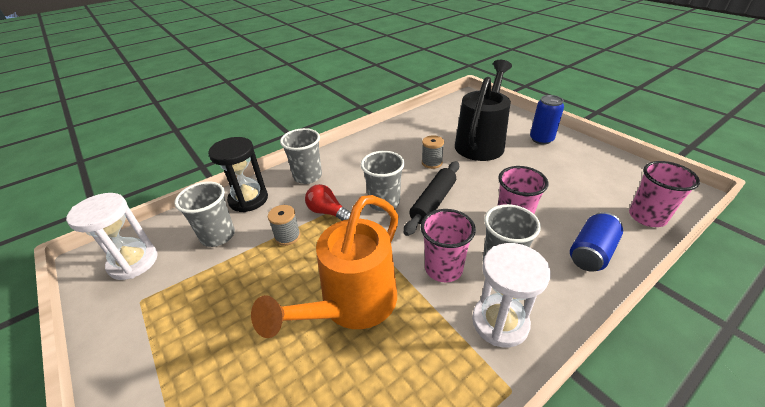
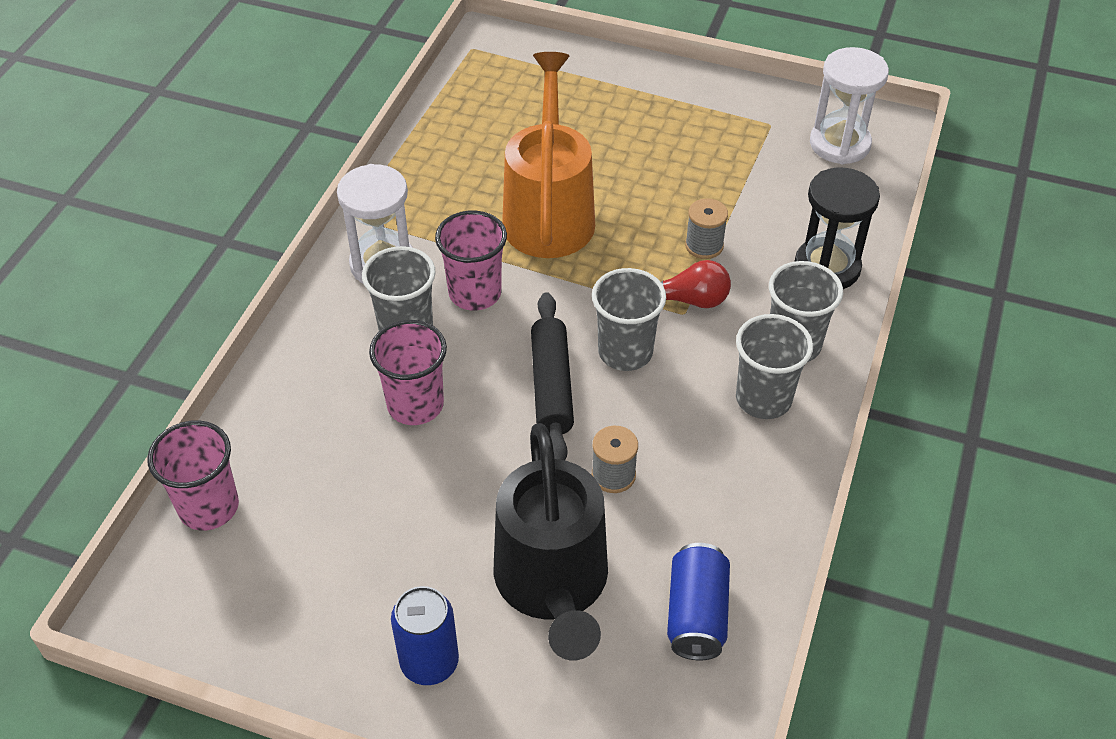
camera: 145 degrees right, 10 degrees up
(218, 236) = (791, 208): grey cup -> grey cup (763, 399)
(591, 252) = (292, 399): blue can -> blue can (696, 614)

